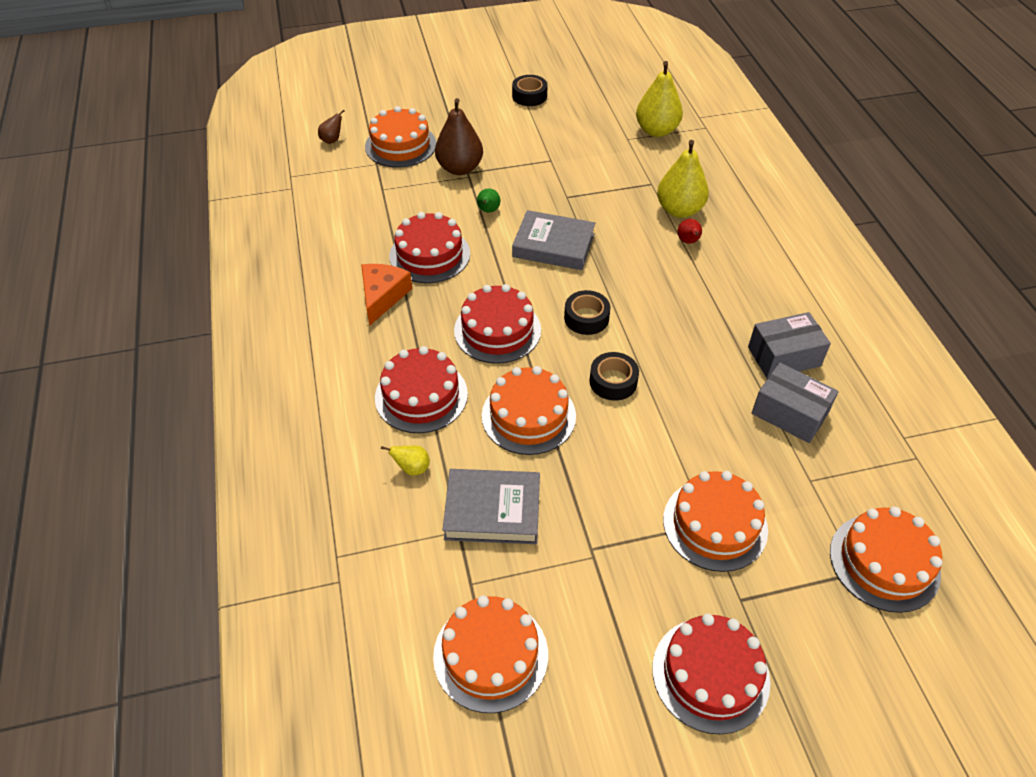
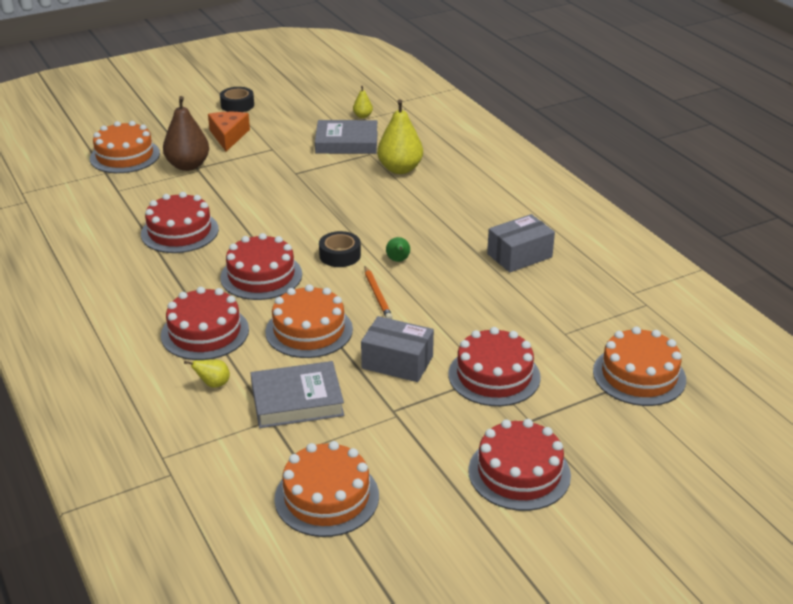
camera: 15 degrees left, 15 degrees down
(332, 140) = (55, 160): brown pear -> none
(382, 296) = (144, 268): orange cheese -> orange cheese (228, 136)
(488, 211) = (225, 192): green pear -> green pear (398, 260)
(553, 245) = (294, 209): grey book -> grey book (346, 142)
(613, 381) = (377, 295): black tape -> orange pencil
(656, 130) = (362, 116): yellow pear -> yellow pear, size x0.47
(688, 241) = (414, 190): red pear -> none
(715, 524) = (494, 375): orange cake -> red cake
(789, 413) = (535, 292): grey box -> grey box (397, 362)

